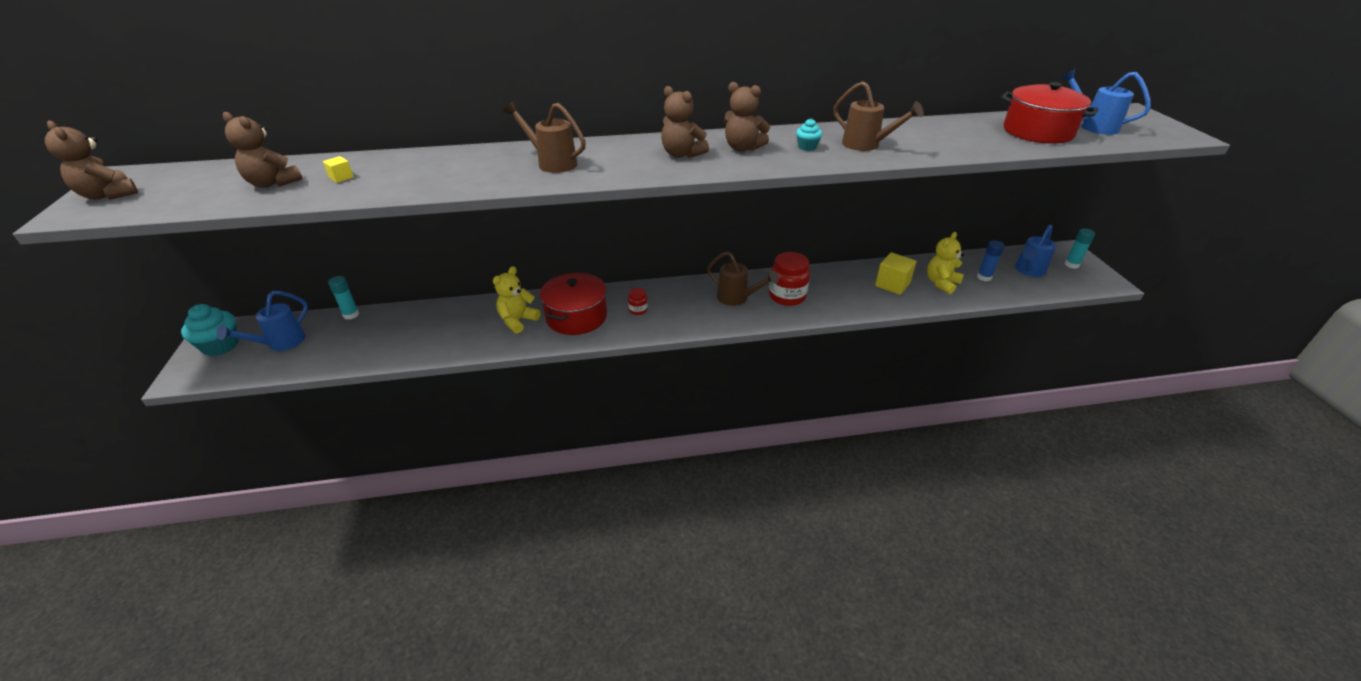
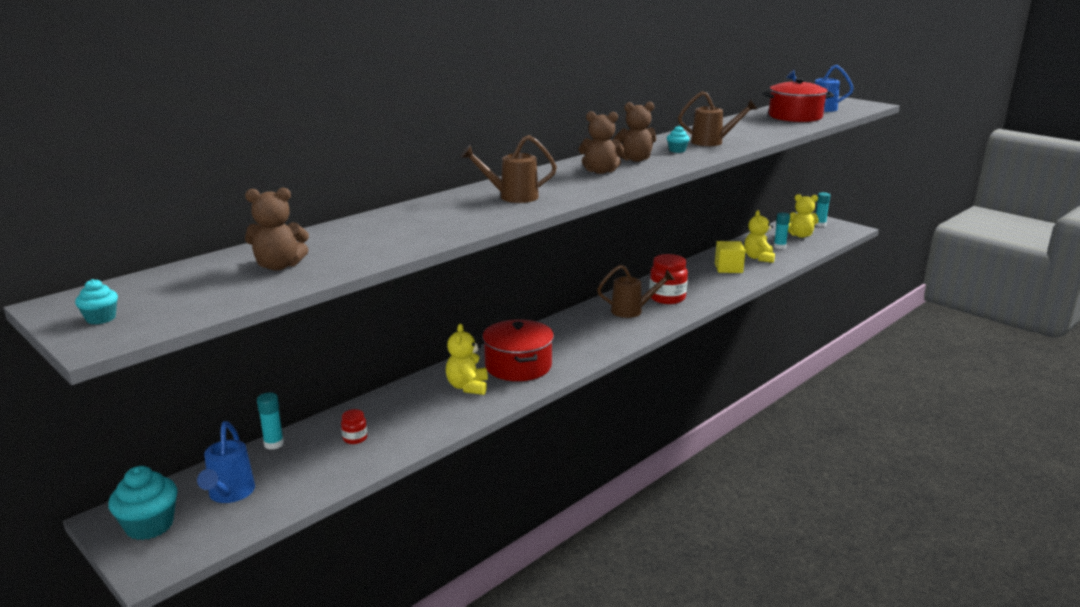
camera: 35 degrees left, 15 degrees down
(109, 195) = (101, 318): brown teddy bear -> turquoise cupcake
(341, 177) = (341, 246): yellow cube -> none
(638, 310) = (564, 344): red jar -> red jar (355, 438)
(984, 277) = (779, 247): blue glue stick -> turquoise glue stick
(1028, 271) = (800, 235): blue watering can -> yellow teddy bear

